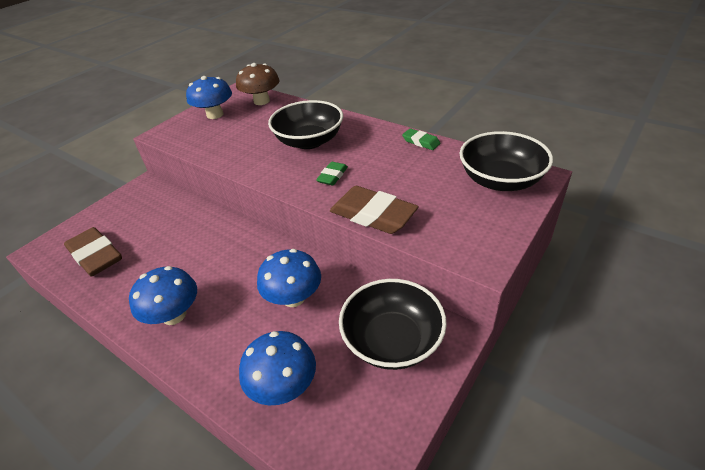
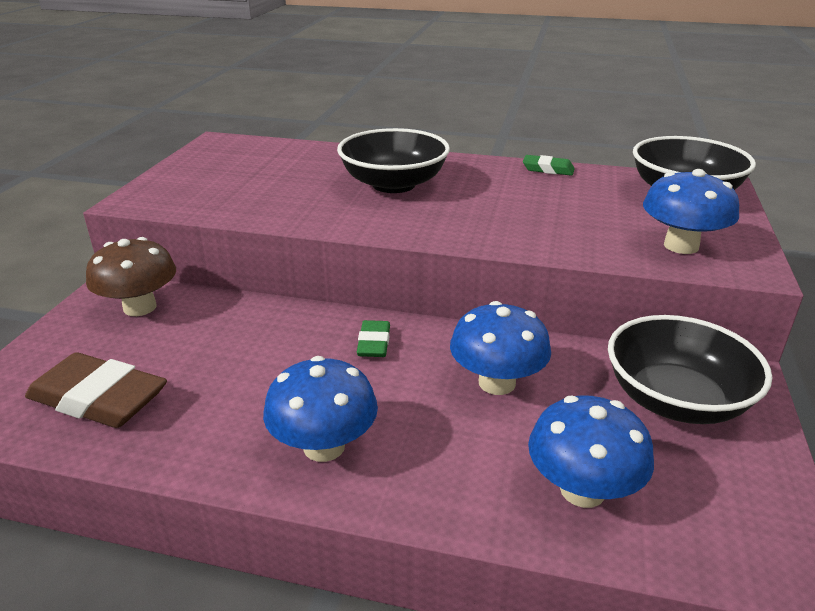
camera: 25 degrees left, 10 degrees down
(215, 115) = (208, 170): blue mushroom -> blue mushroom (681, 246)
(261, 101) = (271, 149): brown mushroom -> brown mushroom (140, 307)
(332, 176) = (469, 216): green eraser -> green eraser (374, 343)
(373, 215) = (569, 247): brown eraser -> none

